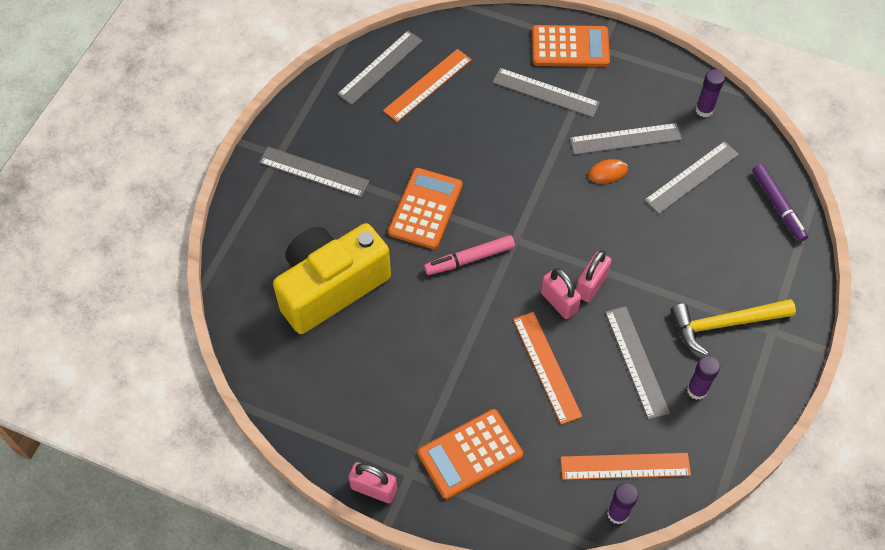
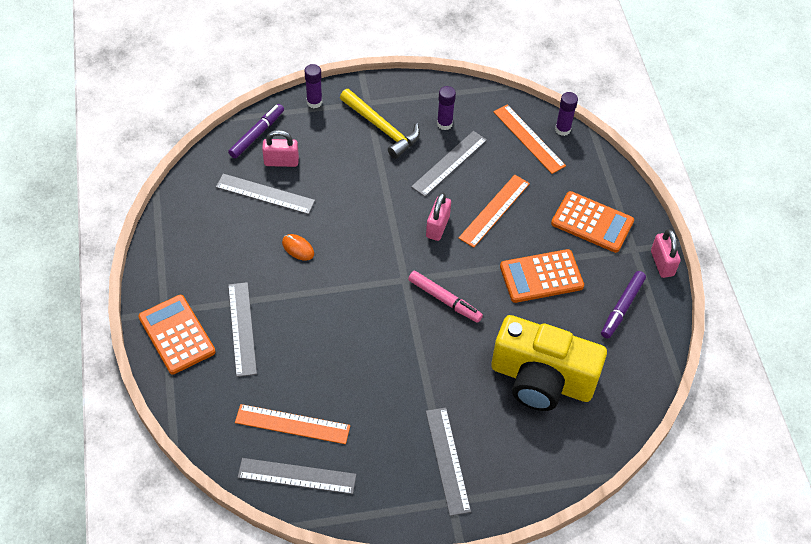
camera: 125 degrees left, 5 degrees down
(351, 410) = (622, 308): none -> purple marker
(425, 209) = (422, 354): orange calculator -> orange calculator (541, 276)
(591, 285) = (408, 214): pink padlock -> pink padlock (281, 161)
(625, 139) = (255, 251): grey ruler -> none
(704, 110) = (190, 212): purple glue stick -> purple glue stick (314, 102)

